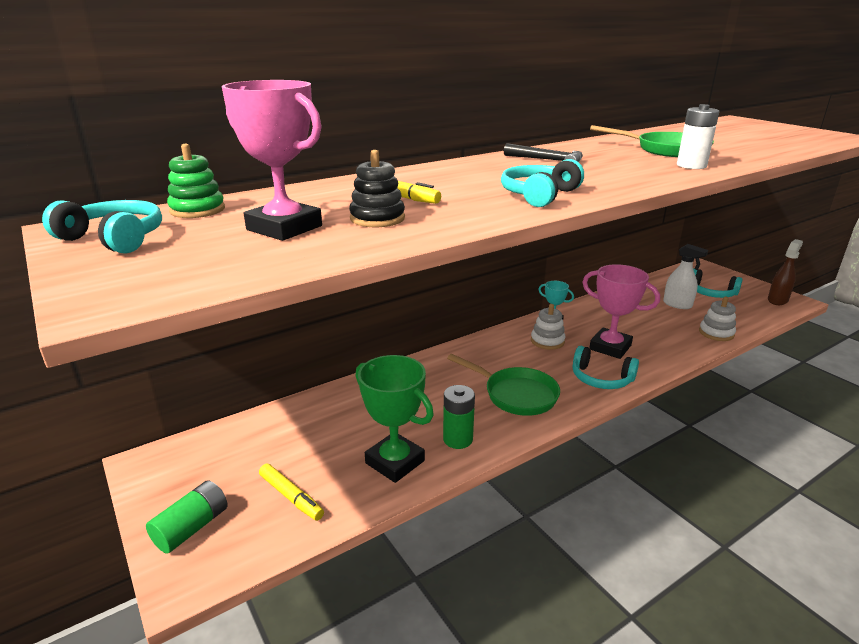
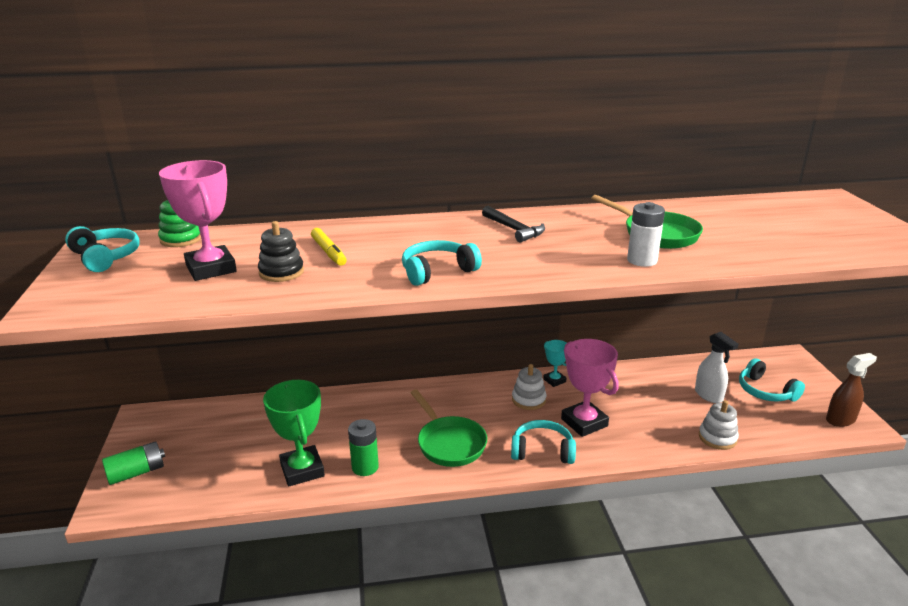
camera: 25 degrees right, 0 degrees up
(291, 497) = (211, 472): yellow marker -> none
(601, 378) = (542, 451): turquoise headphones -> turquoise headphones turned 135 degrees clockwise

